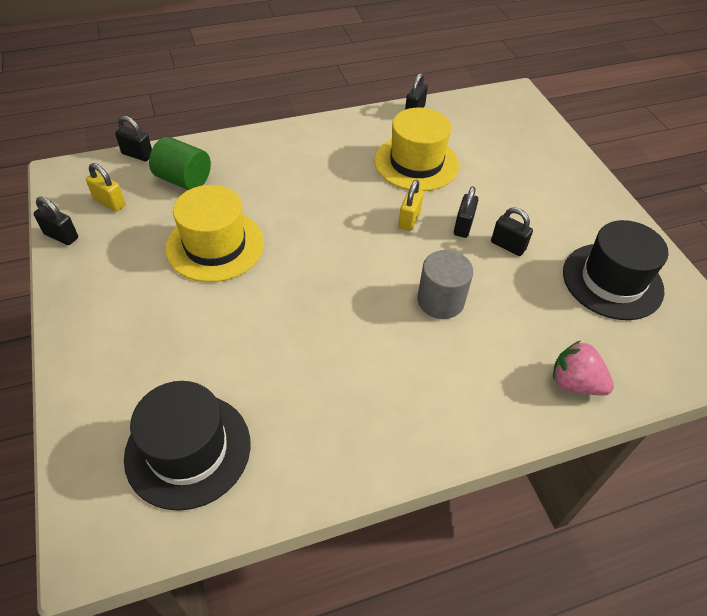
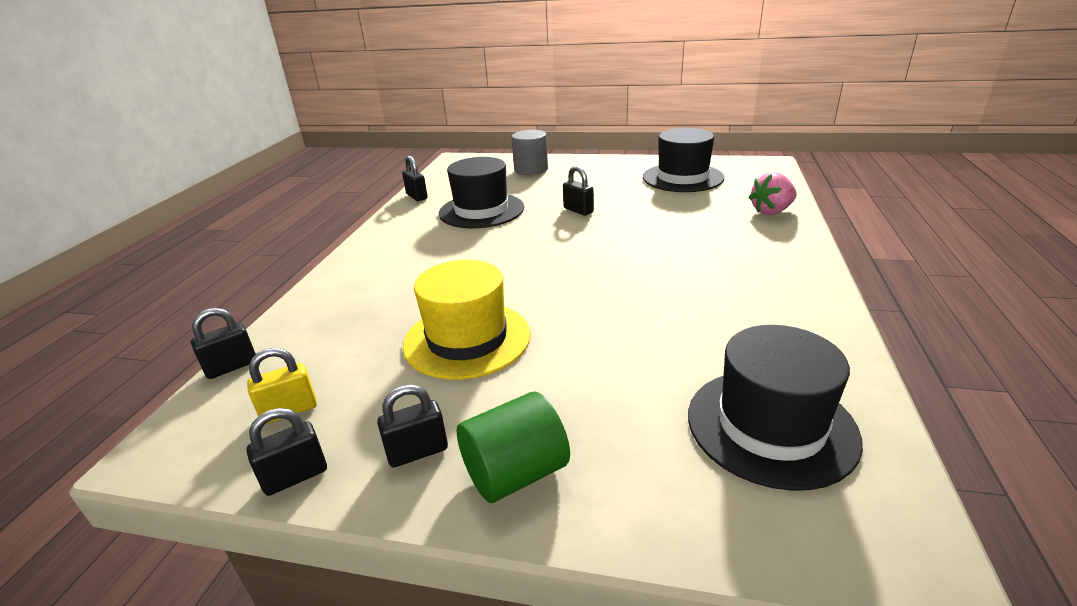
camera: 55 degrees left, 20 degrees down
(184, 180) = (331, 339): green cylinder -> green cylinder (515, 473)
(409, 219) = (546, 229): yellow padlock -> none
(416, 163) = (481, 210): yellow hat -> black hat
(440, 300) = (654, 238): grey cylinder -> grey cylinder (531, 170)
(508, 246) = (616, 200): black padlock -> black padlock (417, 452)

